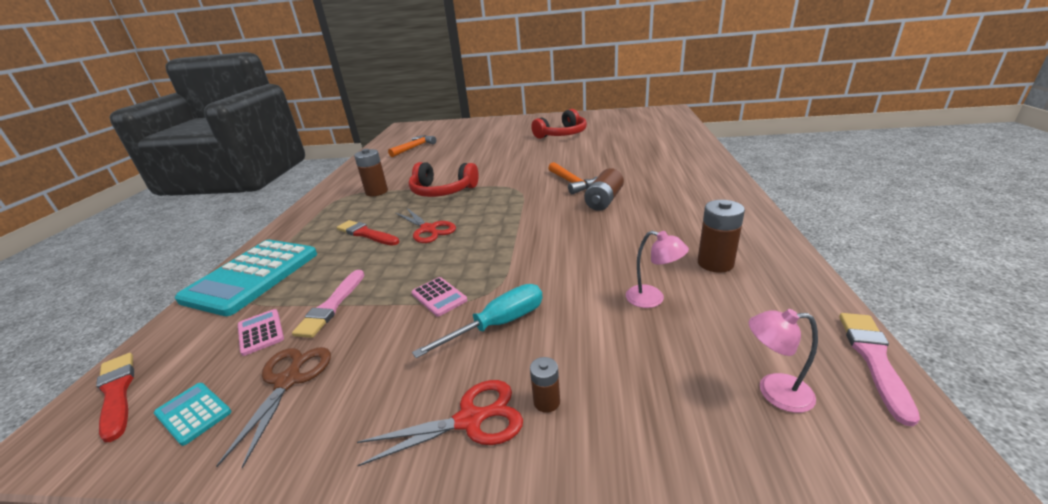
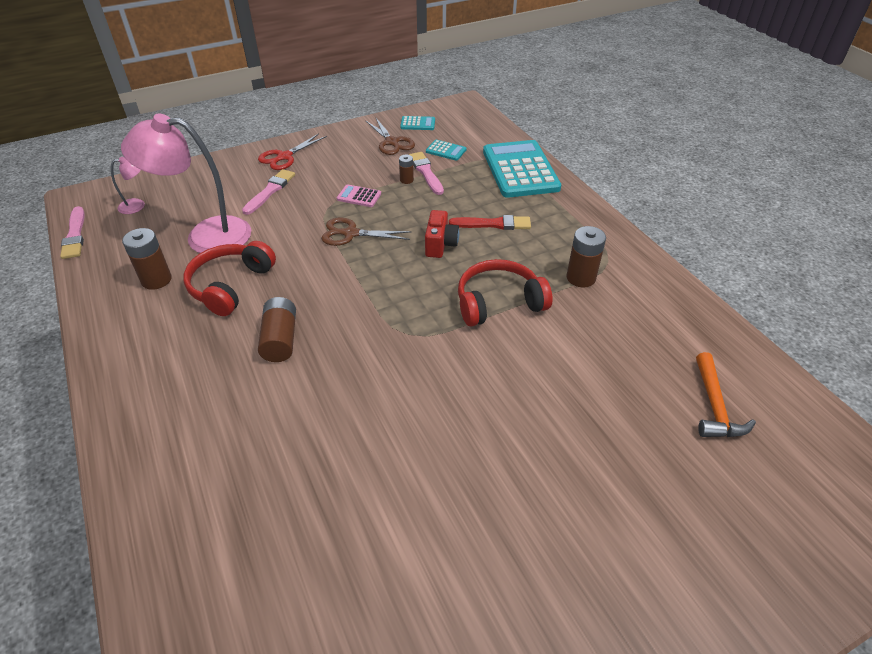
camera: 145 degrees right, 15 degrees up
(117, 393) = (469, 117): red brush -> none
(261, 332) = (446, 151): pink calculator -> turquoise calculator
(428, 229) = (440, 245): red scissors -> red camera
(489, 257) = (351, 233): none -> brown scissors
(498, 324) = (303, 193): turquoise screwdriver -> none
(539, 344) = (270, 191): none -> pink brush
(546, 402) = (252, 171): brown battery -> brown battery (406, 180)
(562, 134) = (470, 566): red headphones -> red headphones (230, 285)
(572, 183) = (339, 367): orange hammer -> none
(652, 299) = (206, 236): pink lamp -> pink lamp, size x2.27

